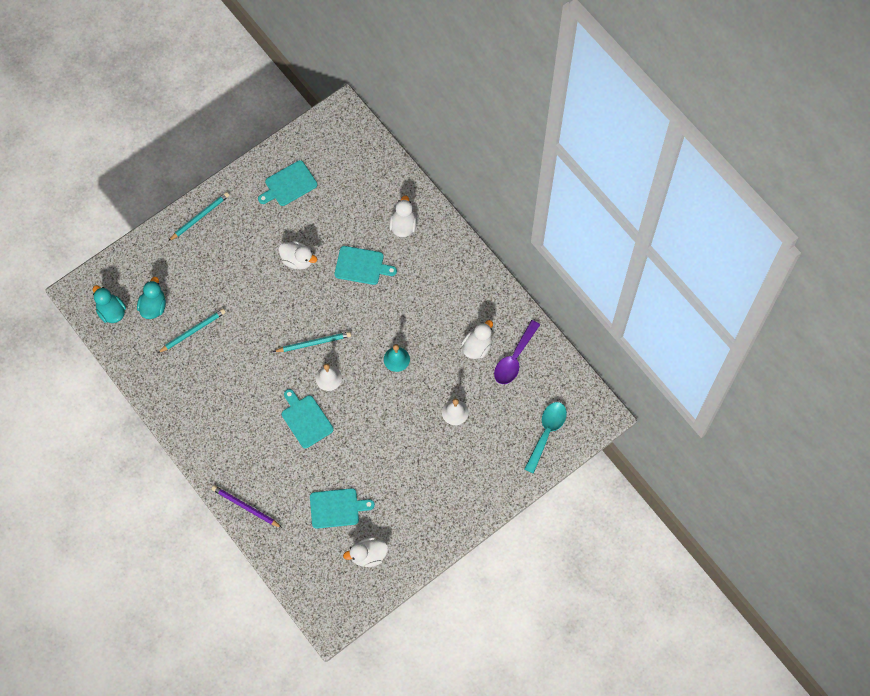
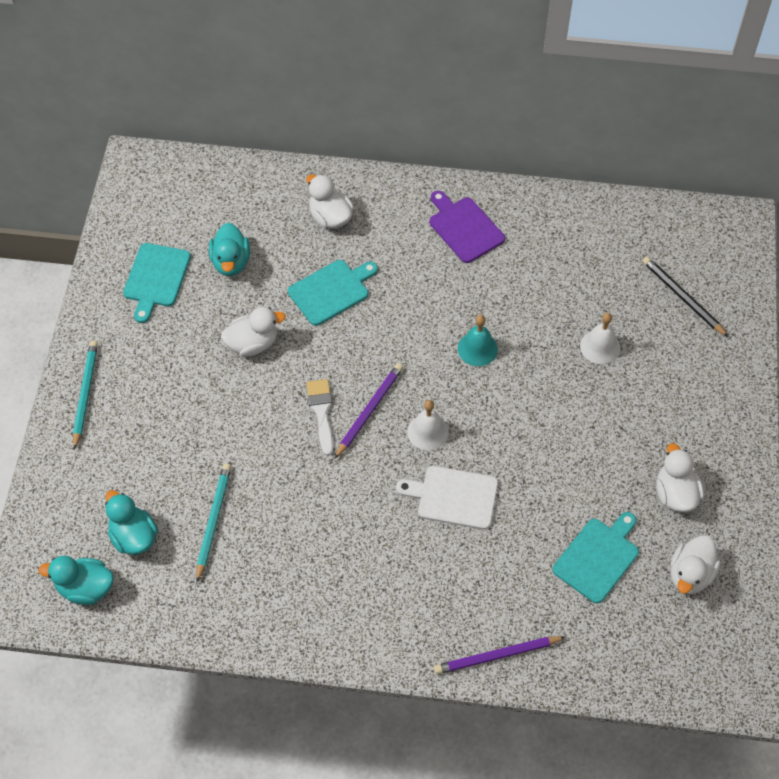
camera: 45 degrees left, 10 degrees down
(292, 323) = (321, 412): none -> white brush
(306, 419) = (453, 497): turquoise cutting board -> white cutting board
(314, 343) = (369, 410): turquoise pencil -> purple pencil
(331, 207) = (231, 262): none -> turquoise duck
(461, 290) = (464, 228): none -> purple cutting board
(477, 346) = (544, 265): white duck -> white duck (675, 494)
(514, 358) = (594, 244): purple spoon -> none
(524, 426) = (682, 297): none -> black pencil
(546, 433) = (711, 285): turquoise spoon -> none

